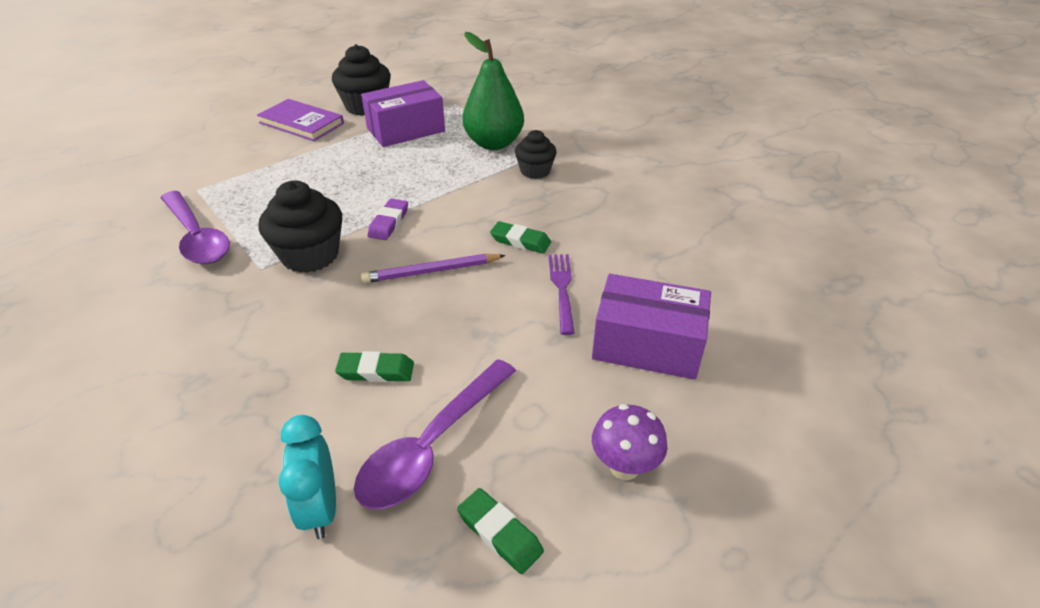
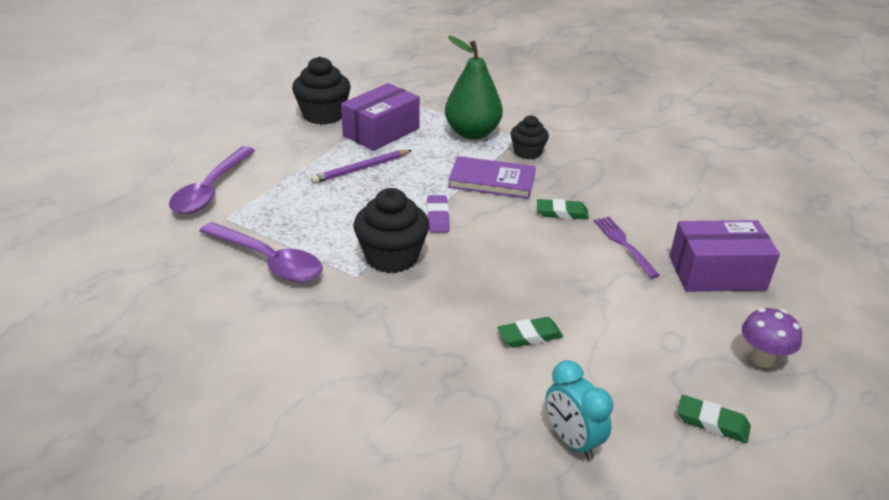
camera: 20 degrees left, 5 degrees down
(301, 123) = (273, 139): purple book -> purple book (492, 181)
(431, 271) = (509, 250): purple pencil -> purple pencil (361, 169)
(432, 445) = (618, 378): purple spoon -> purple spoon (211, 189)

